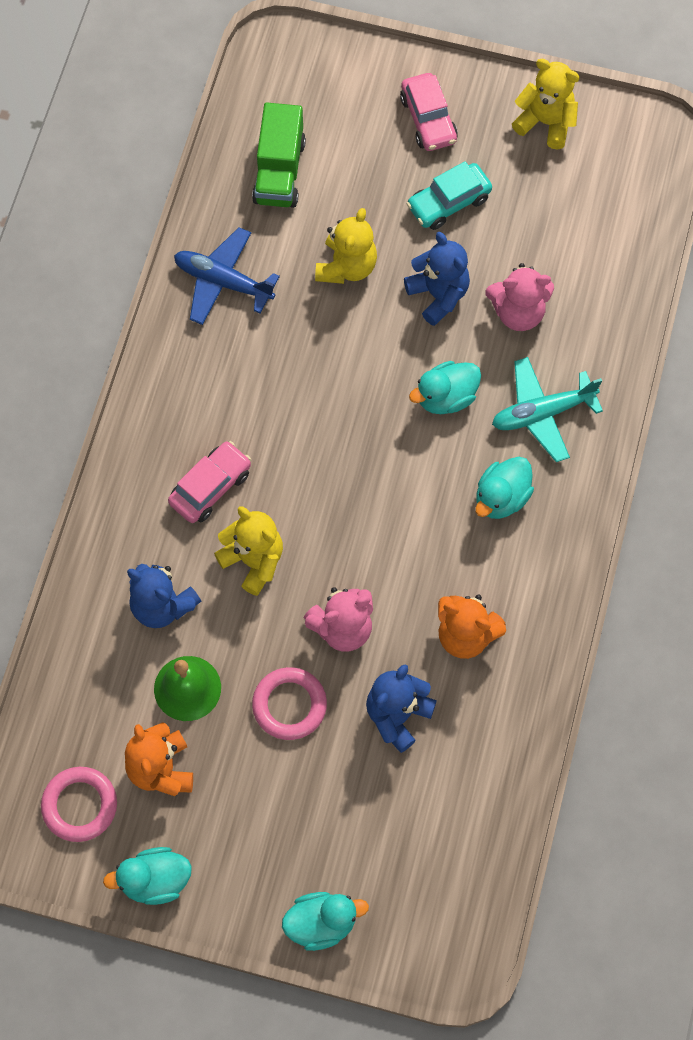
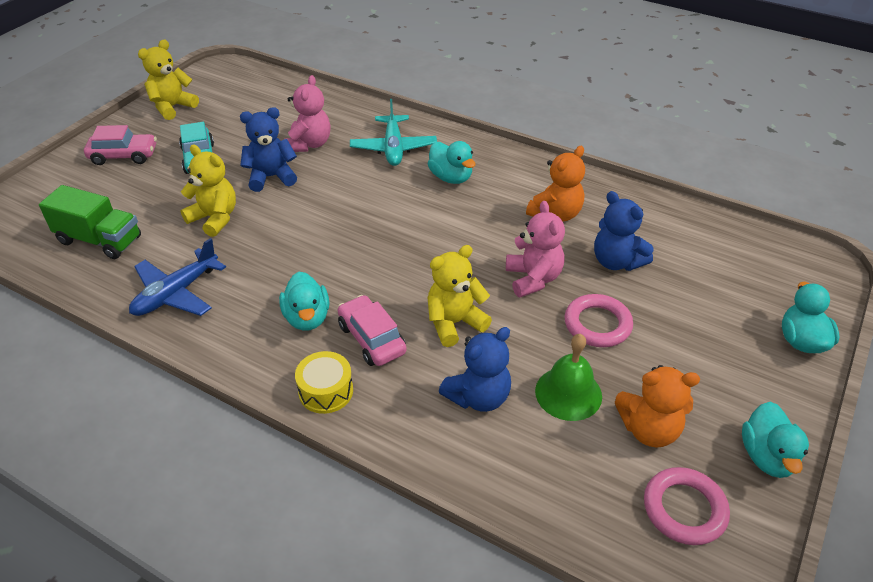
camera: 75 degrees left, 25 degrees down
(135, 467) = (326, 391): none -> yellow drum
(446, 397) = (357, 189): turquoise duck -> turquoise duck (307, 318)

